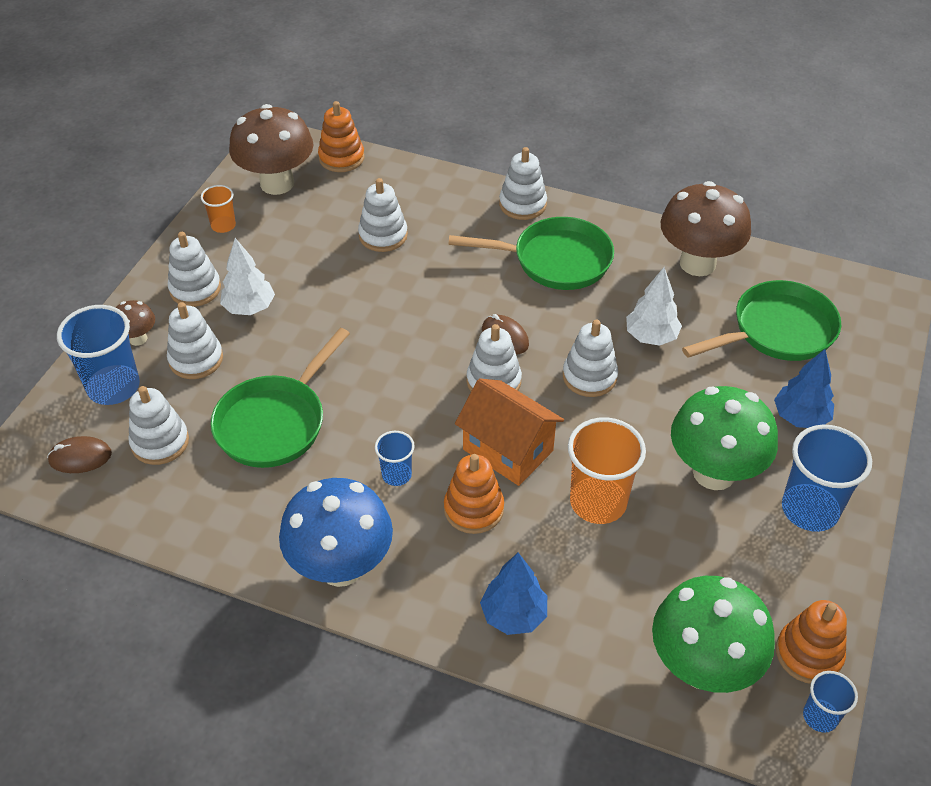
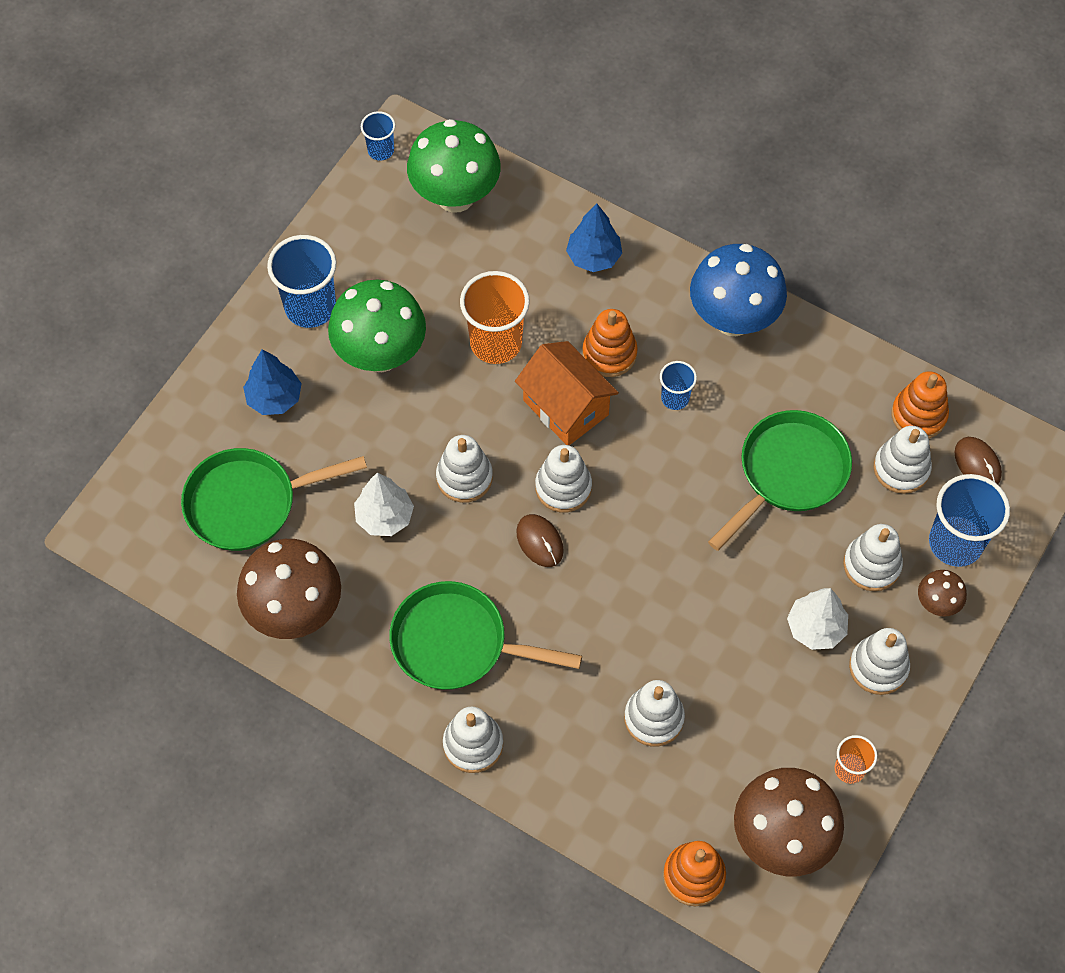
camera: 170 degrees left, 15 degrees up
(80, 457) = (977, 464): brown mouse -> brown mouse turned 60 degrees clockwise
(808, 654) = (368, 193): orange stacking toy -> orange stacking toy (918, 415)

